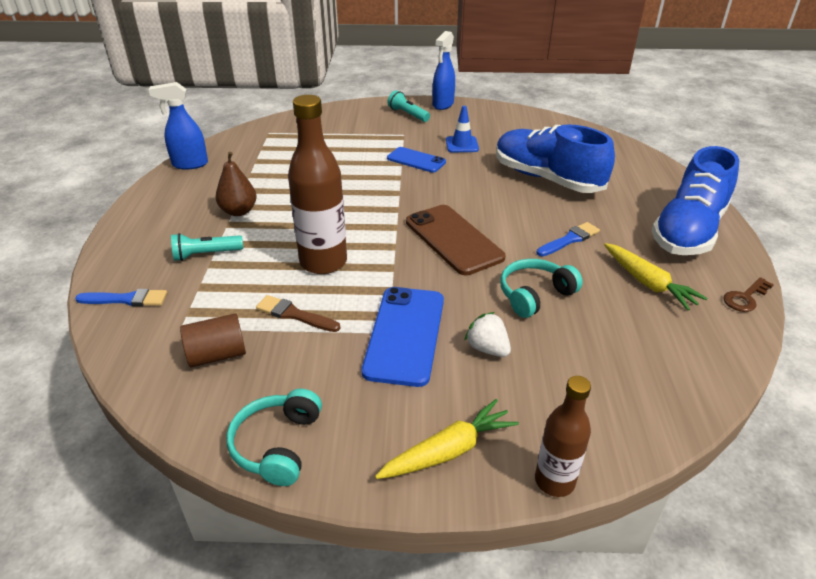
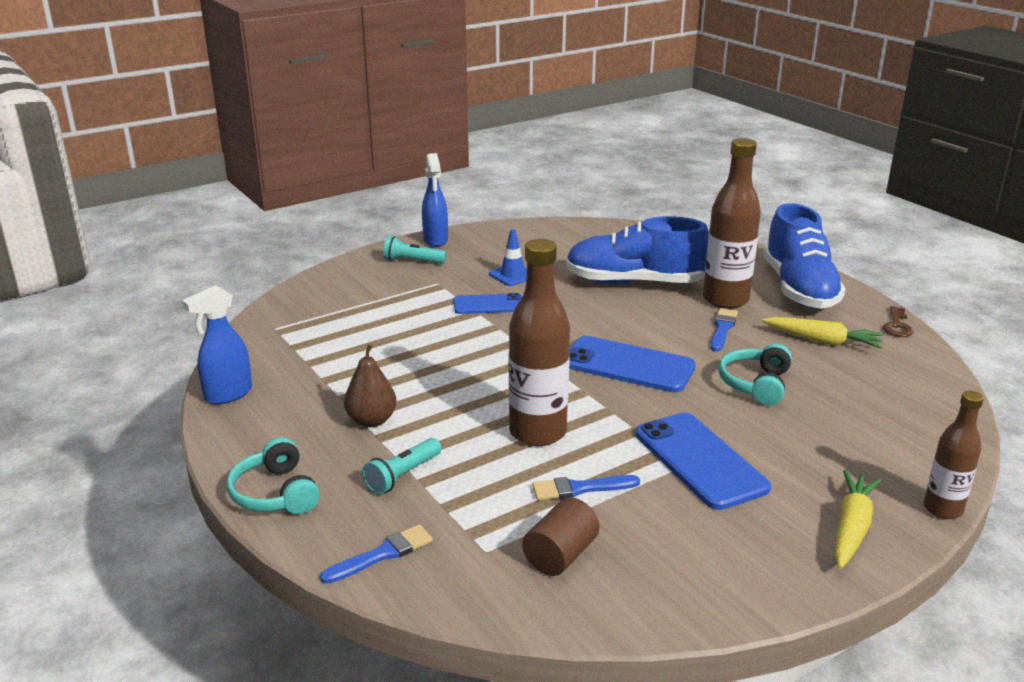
camera: 35 degrees left, 10 degrees down
(277, 445) = (723, 594): turquoise headphones -> turquoise headphones (275, 493)
(295, 315) = (580, 488): brown brush -> blue brush
(453, 239) = (628, 365): brown phone -> blue phone
(487, 348) = (777, 441): white strawberry -> none
(605, 217) = (725, 300): none -> brown bottle

